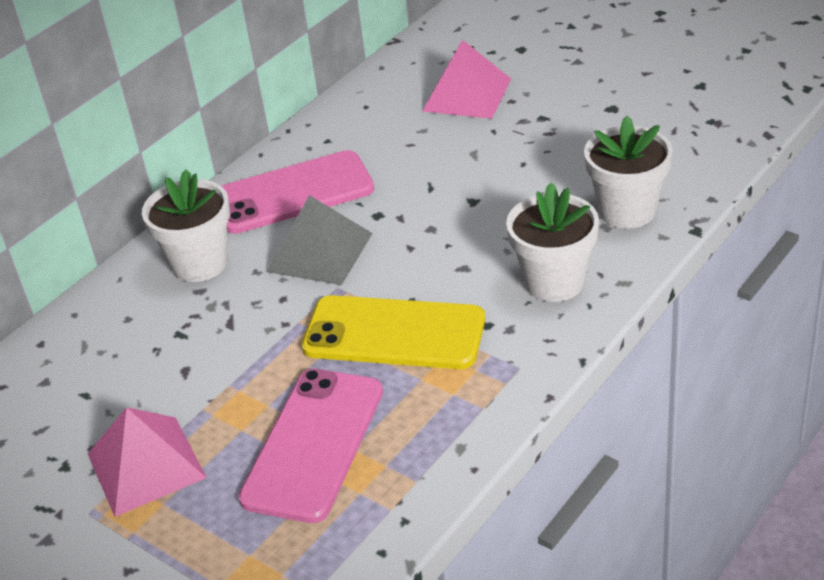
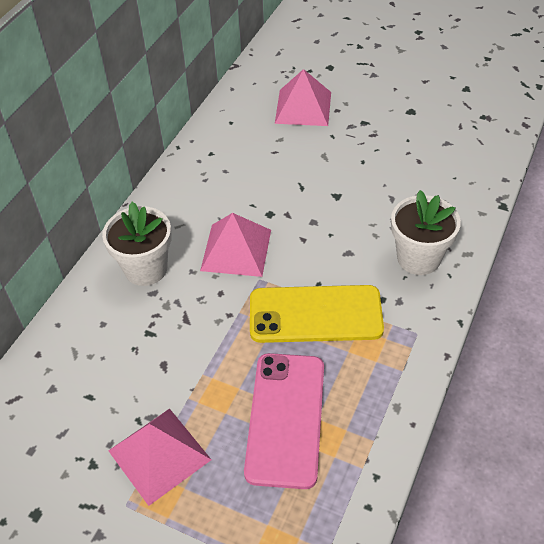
camera: 15 degrees left, 10 degrees up
(293, 193) = (199, 201): pink phone -> none
(320, 252) = (236, 250): grey pyramid -> pink pyramid
(627, 210) = (450, 194): white flower pot -> none

